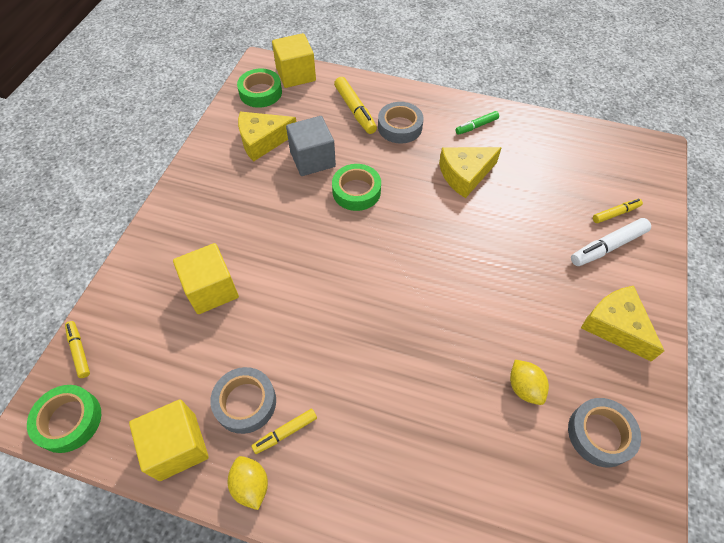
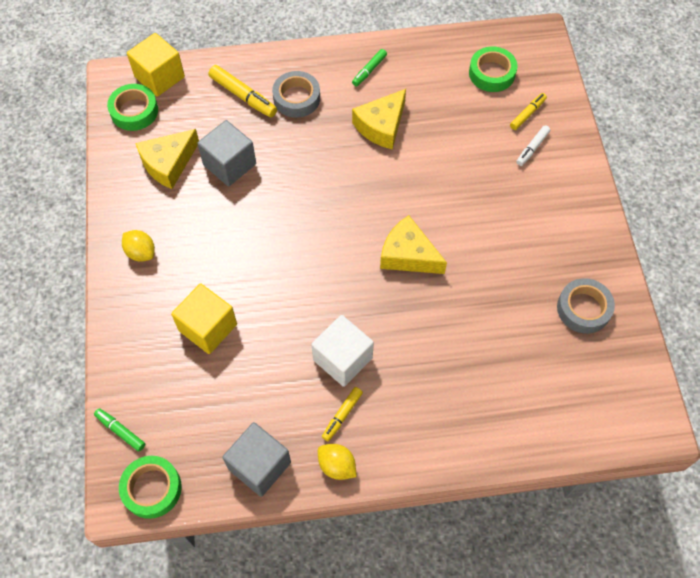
camera: 25 degrees left, 5 degrees up
(79, 351) = (120, 431): yellow marker -> green marker
(177, 446) = (259, 465): yellow cube -> grey cube
(245, 402) = (295, 407): grey tape -> none
(317, 374) = (342, 359): none -> white cube
(356, 191) = (289, 181): green tape -> green tape (491, 73)
(524, 387) = (513, 297): yellow lemon -> yellow lemon (141, 252)
(607, 246) = (532, 148): white marker -> white marker, size x0.62
(615, 326) = (563, 217): yellow cheese -> yellow cheese (408, 255)

